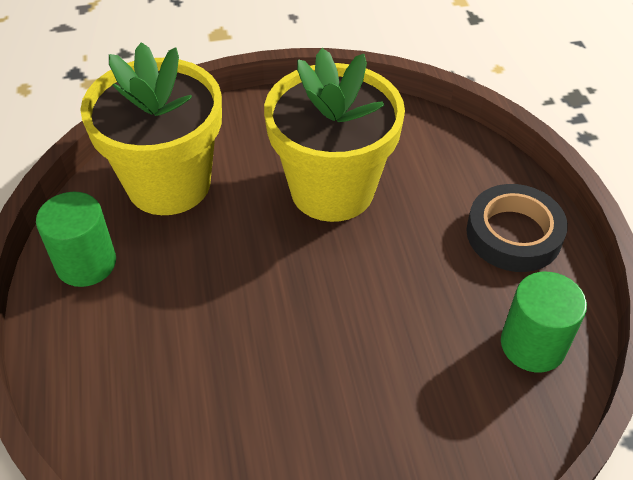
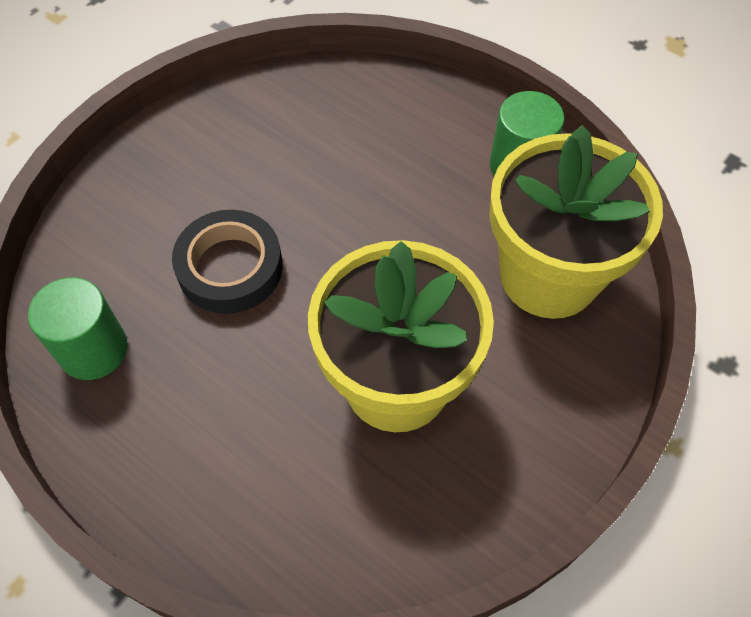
camera: 140 degrees right, 10 degrees up
(513, 234) = (173, 464): black tape -> black tape (230, 267)

